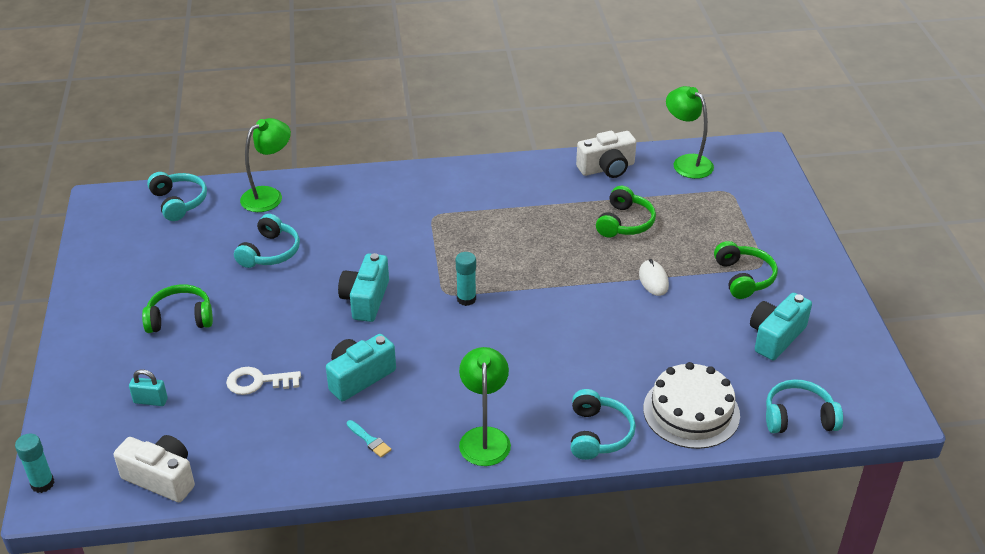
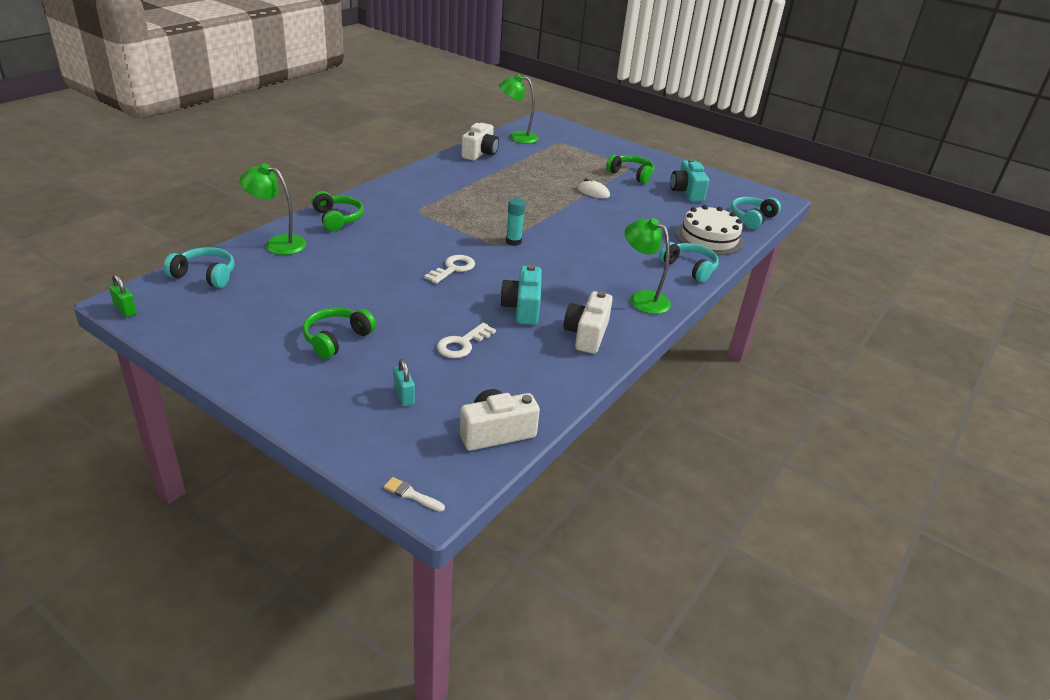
camera: 50 degrees left, 5 degrees down
(42, 484) = (411, 494): turquoise glue stick -> white brush
(93, 208) = (125, 310): none -> green padlock
(150, 401) = (404, 396): turquoise padlock -> turquoise padlock turned 75 degrees counterclockwise
(269, 195) = (278, 243): green lamp -> green lamp turned 75 degrees counterclockwise
(270, 252) = (338, 273): turquoise headphones -> none
(365, 299) = (453, 268): turquoise camera -> white key
(369, 440) = (586, 334): turquoise brush -> white camera
(624, 223) = (534, 173): green headphones -> green headphones (337, 219)

